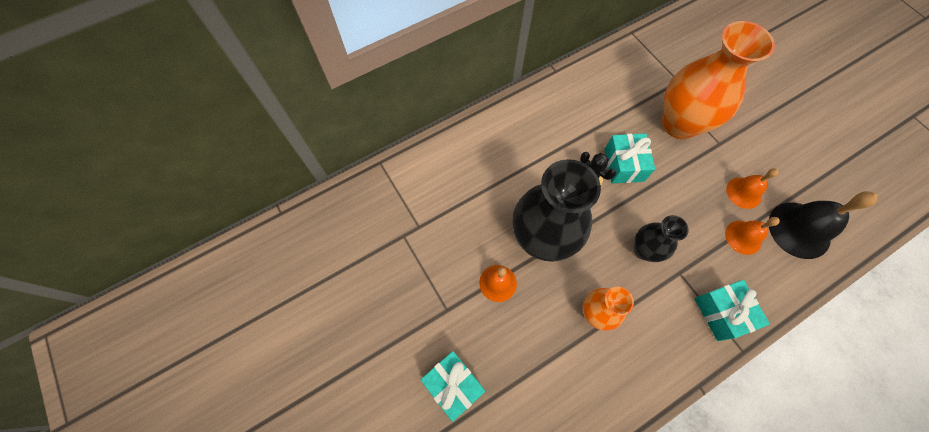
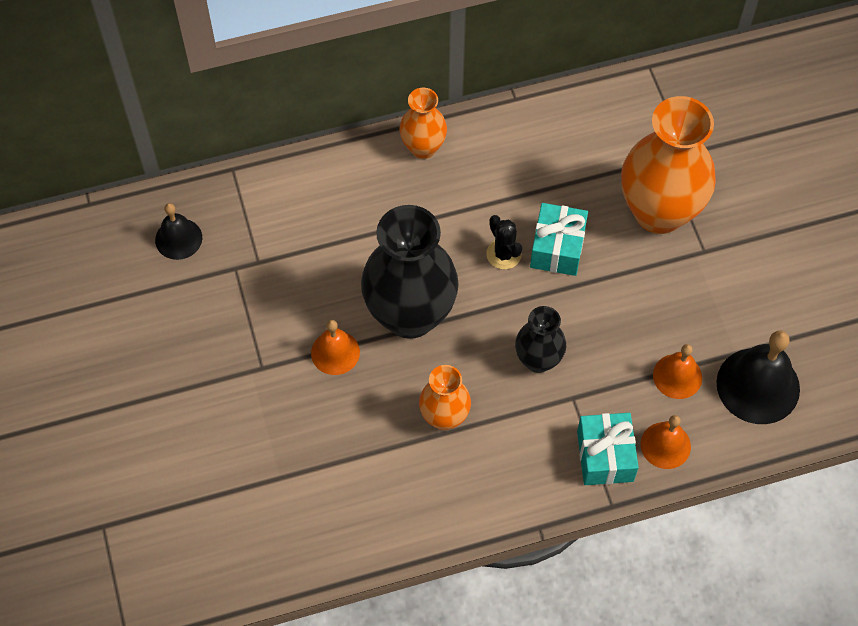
camera: 15 degrees right, 5 degrees down
(355, 223) = (178, 238): none -> black bell
(453, 385) = (242, 451): turquoise gift -> none
(507, 117) = (423, 147): none -> orange vase
(743, 192) = (705, 322): orange bell -> orange bell (665, 445)

